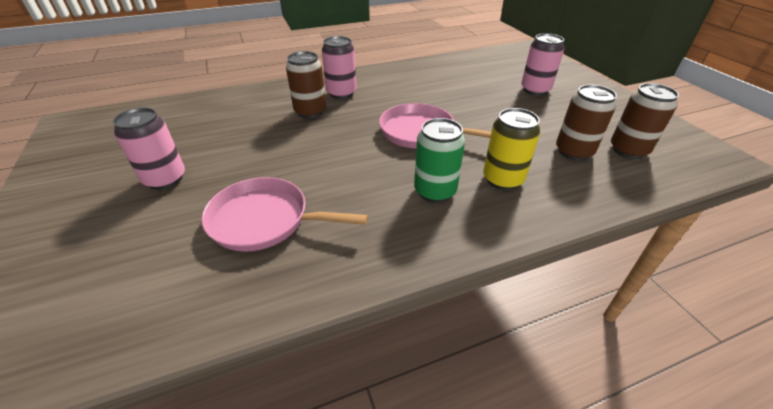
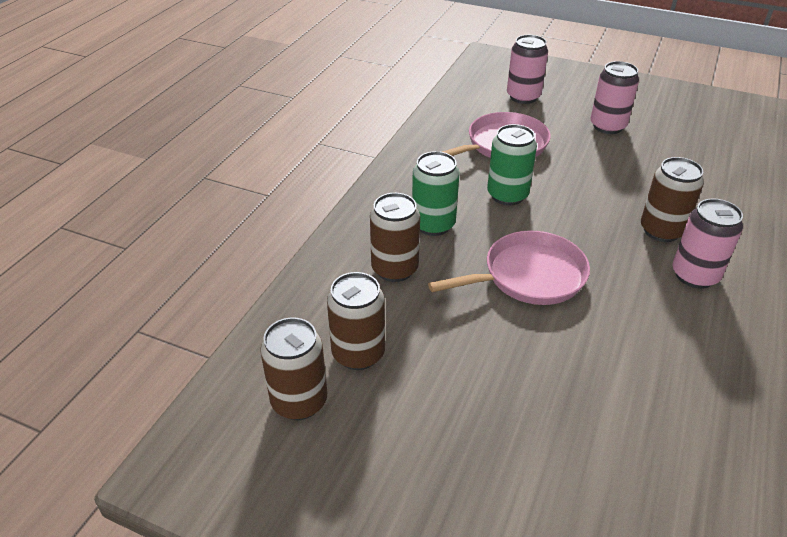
camera: 135 degrees right, 0 degrees up
(347, 178) = (507, 195): none -> green can
(502, 179) = (394, 269): yellow can -> brown can
(535, 90) = (512, 477): pink can -> pink can (523, 97)

